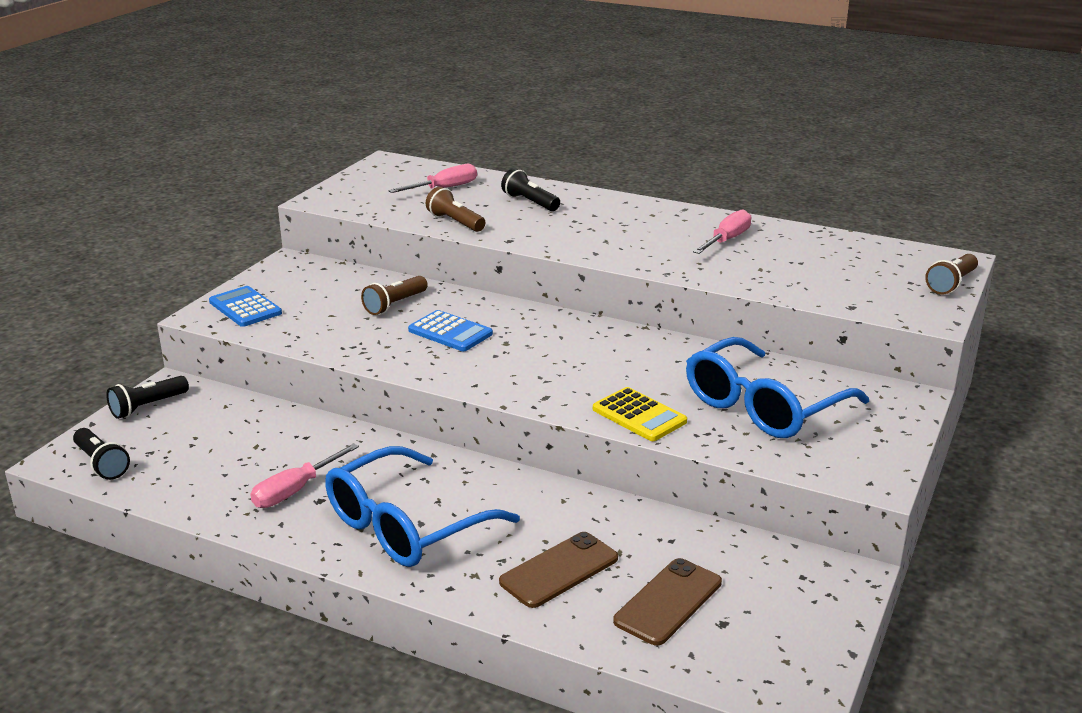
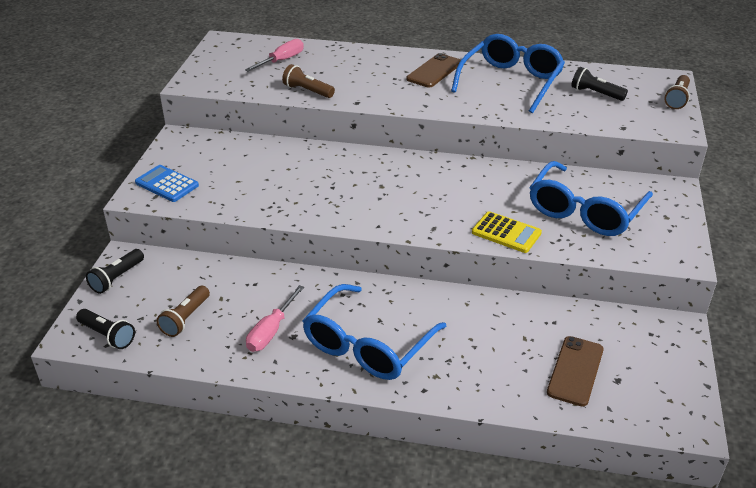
camera: 15 degrees left, 10 degrees up
(395, 305) = (282, 164): brown flashlight -> brown flashlight (185, 318)
(450, 332) = (336, 183): blue calculator -> none
(530, 202) = (353, 66): black flashlight -> black flashlight (595, 93)
(559, 570) = (491, 360): brown phone -> brown phone (434, 71)
(727, 240) = (511, 81): pink screwdriver -> blue glasses

